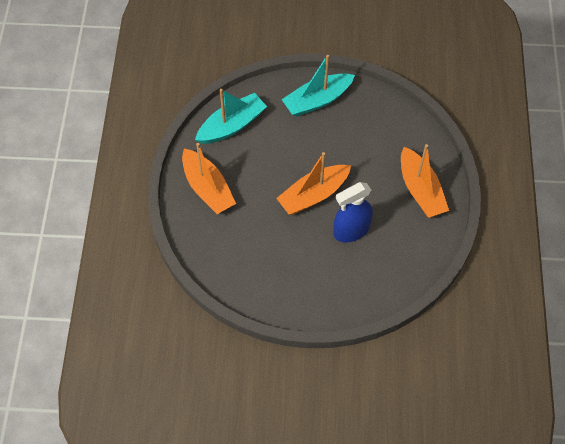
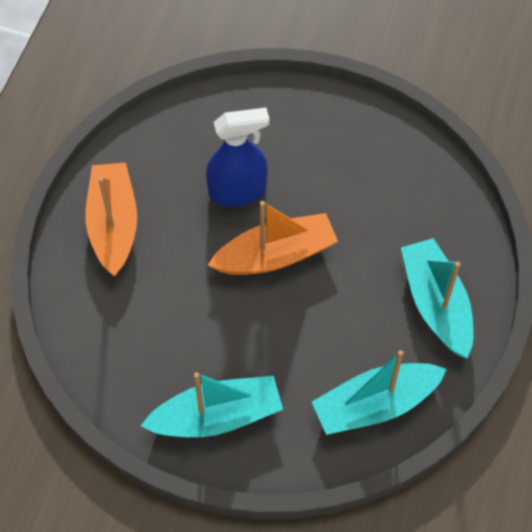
camera: 165 degrees left, 0 degrees up
(207, 188) = (436, 304): orange boat -> turquoise boat

